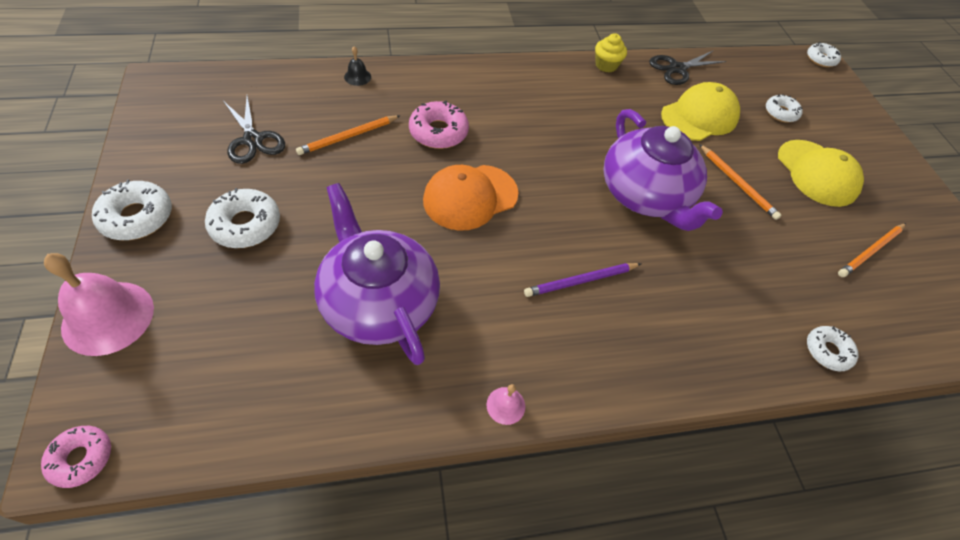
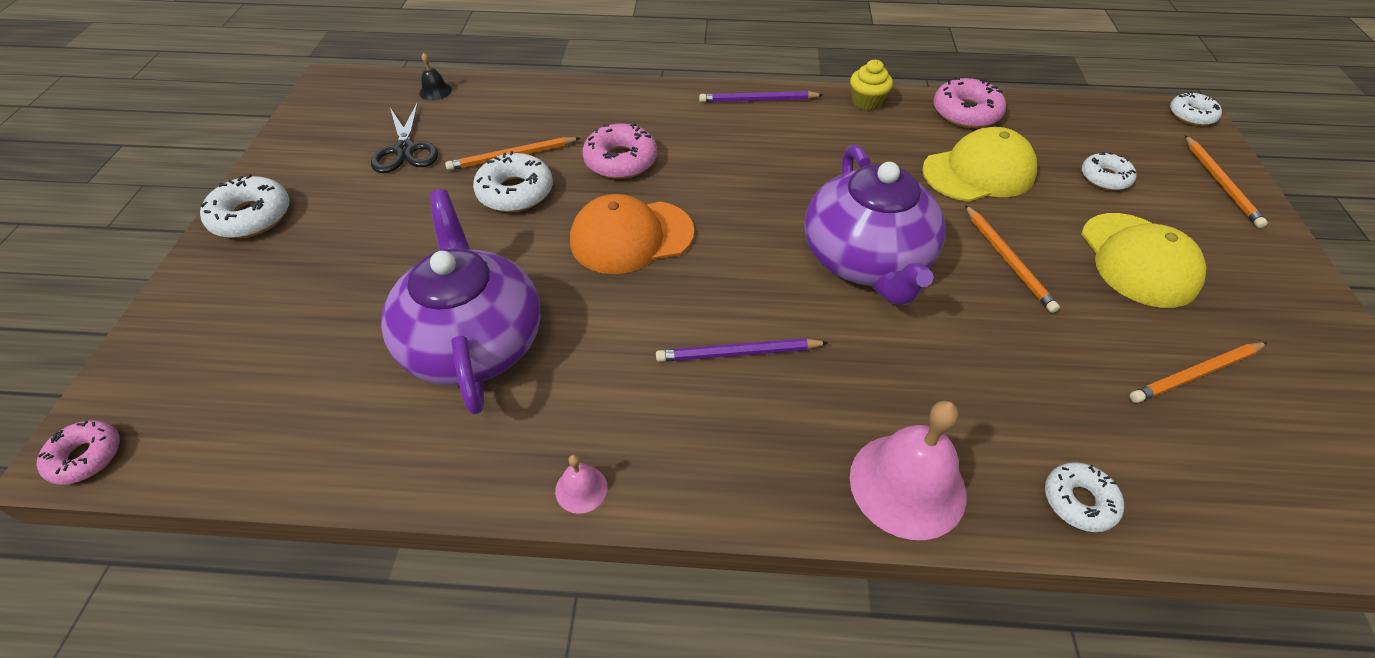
camera: 20 degrees right, 5 degrees down
(108, 317) = (177, 315): pink bell -> pink bell (907, 485)
(245, 225) = (359, 238): white donut -> white donut (515, 192)
(357, 77) = (549, 94): black bell -> black bell (435, 91)
(526, 70) = (758, 100): none -> purple pencil
(677, 69) = (966, 112): black scissors -> pink donut
(851, 110) = (1221, 183): none -> orange pencil

